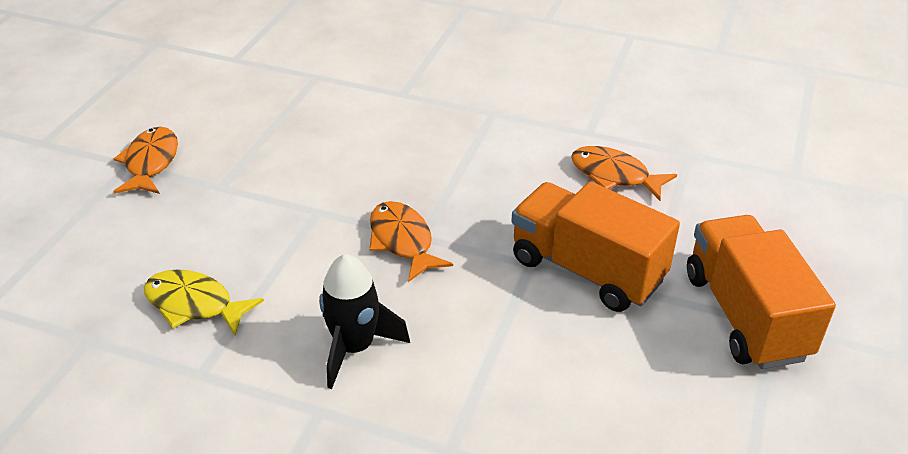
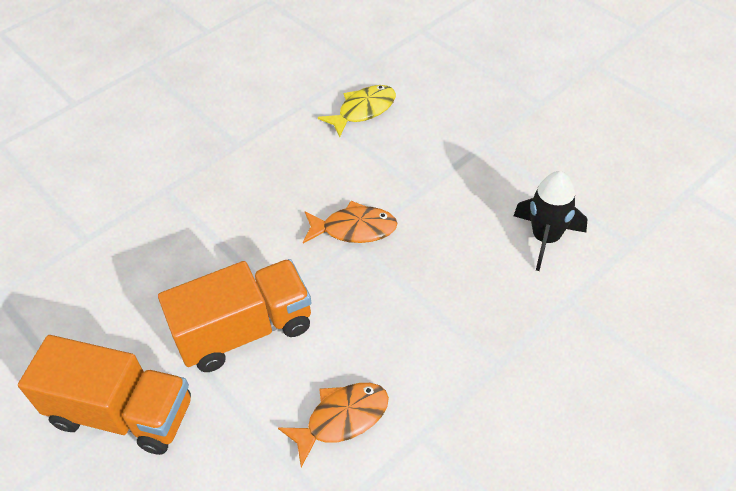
camera: 120 degrees right, 10 degrees up
(151, 163) = (535, 114): orange fish -> none
(354, 347) = (272, 172): black rocket -> black rocket (545, 238)

